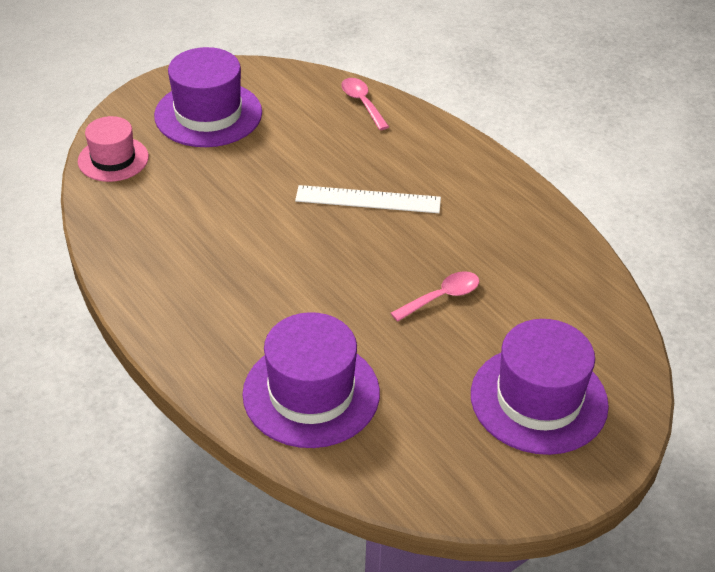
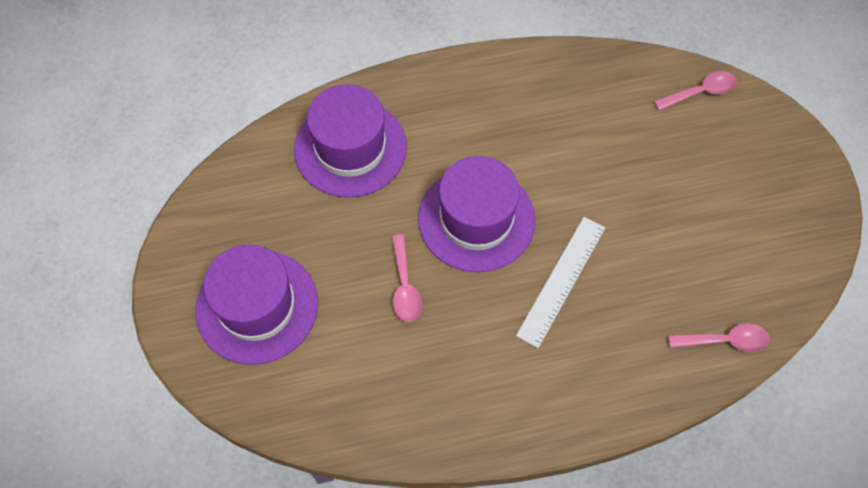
camera: 115 degrees right, 20 degrees up
(113, 159) = (700, 92): pink hat -> pink spoon
(208, 114) = (749, 188): purple hat -> purple hat (476, 219)

